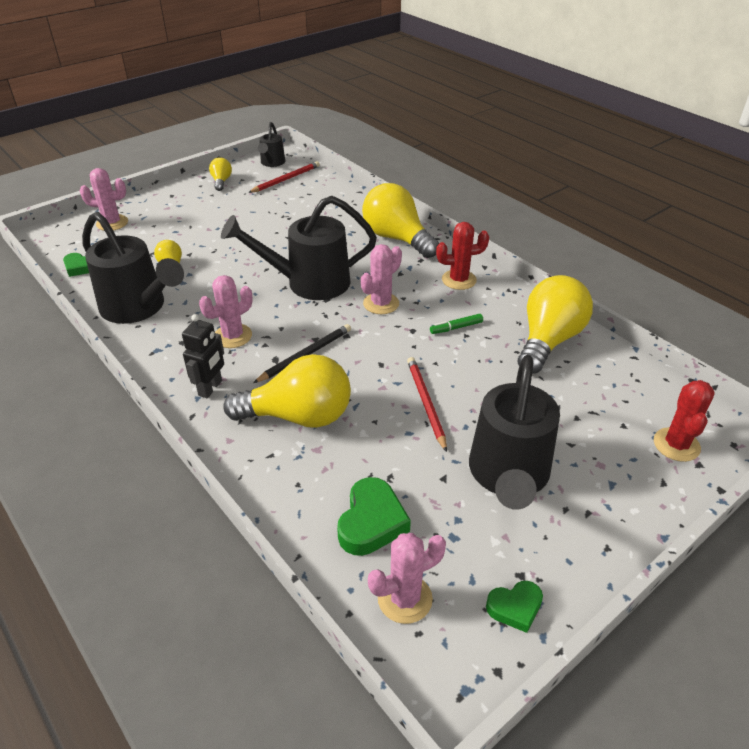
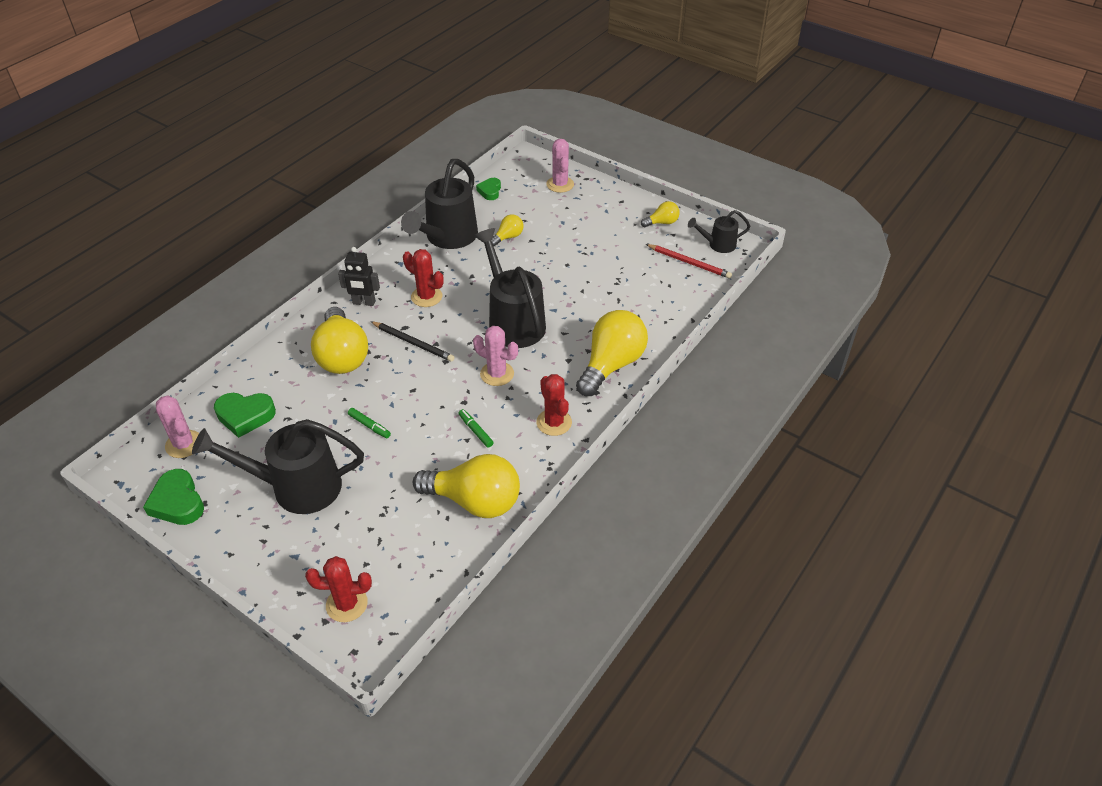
camera: 75 degrees right, 5 degrees up
(233, 336) = (426, 297): pink cactus -> red cactus
(426, 403) = (369, 426): red pencil -> green marker
(515, 608) = (177, 502): green heart -> green heart, size x1.60

